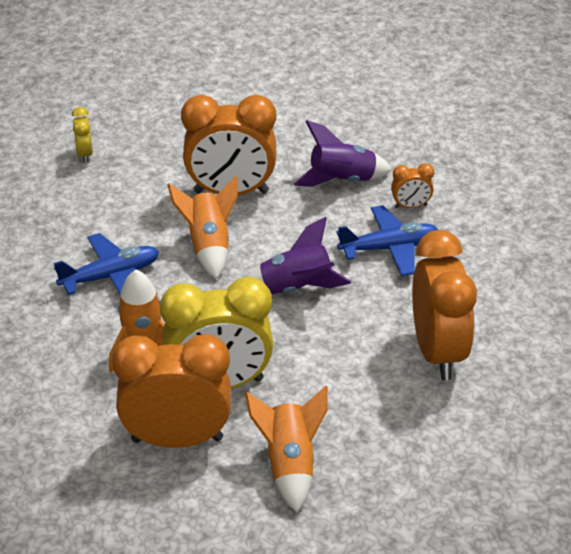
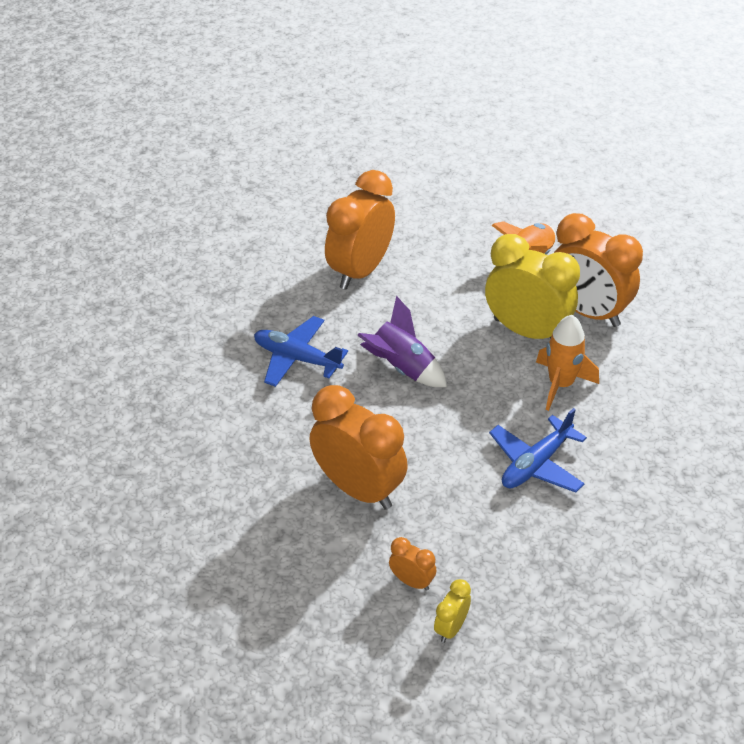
camera: 140 degrees left, 5 degrees up
(111, 276) = (536, 464): blue plane -> blue plane turned 60 degrees counterclockwise
(208, 246) = (431, 444): orange rocket -> none
(342, 181) = (255, 441): purple rocket -> none
(410, 206) = (235, 383): orange clock -> orange clock (412, 581)

